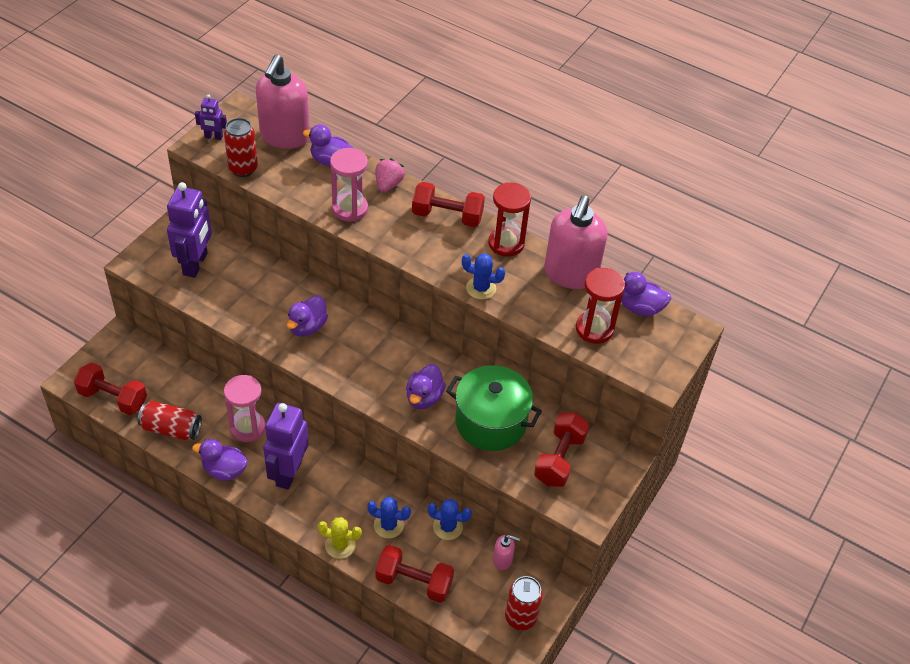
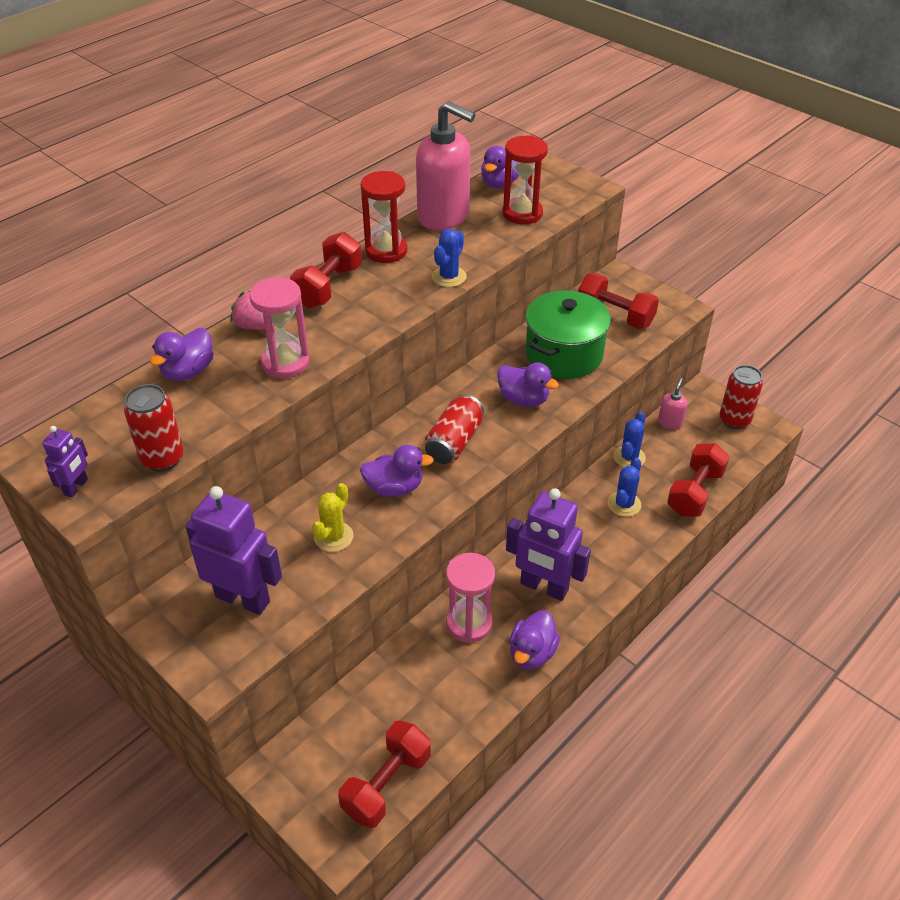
camera: 75 degrees left, 5 degrees down
(171, 429) = (456, 711): red can -> red can (454, 442)
(284, 136) = (116, 411): pink soap dispenser -> none
(307, 327) = (394, 488): purple duck -> purple duck turned 45 degrees counterclockwise
(340, 545) = (647, 549): yellow cactus -> yellow cactus (333, 537)

